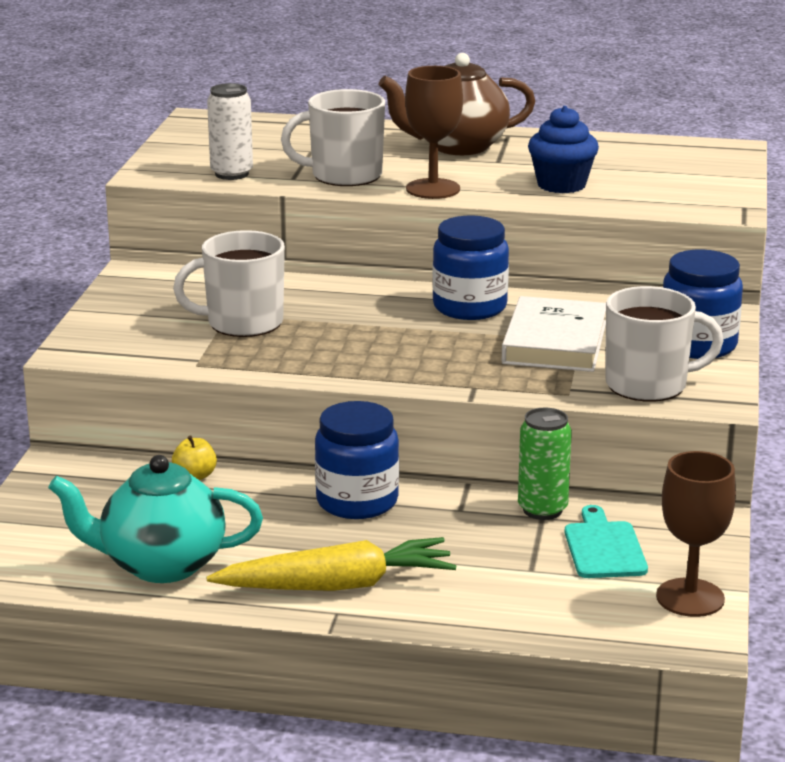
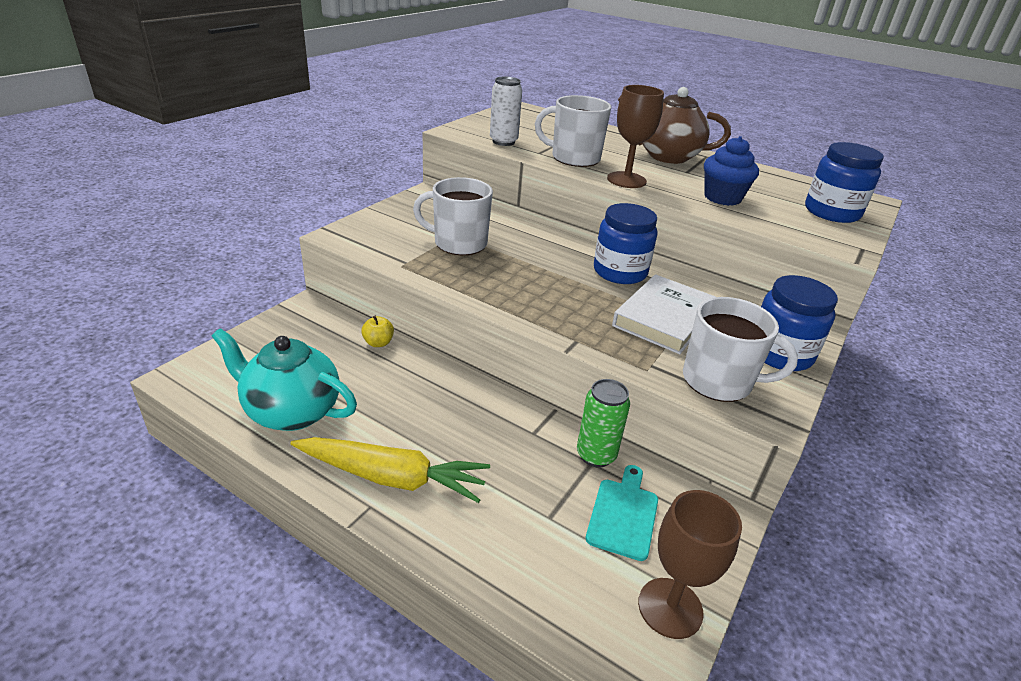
camera: 20 degrees right, 10 degrees up
(357, 501) = (465, 400): blue jar -> blue jar (831, 212)

